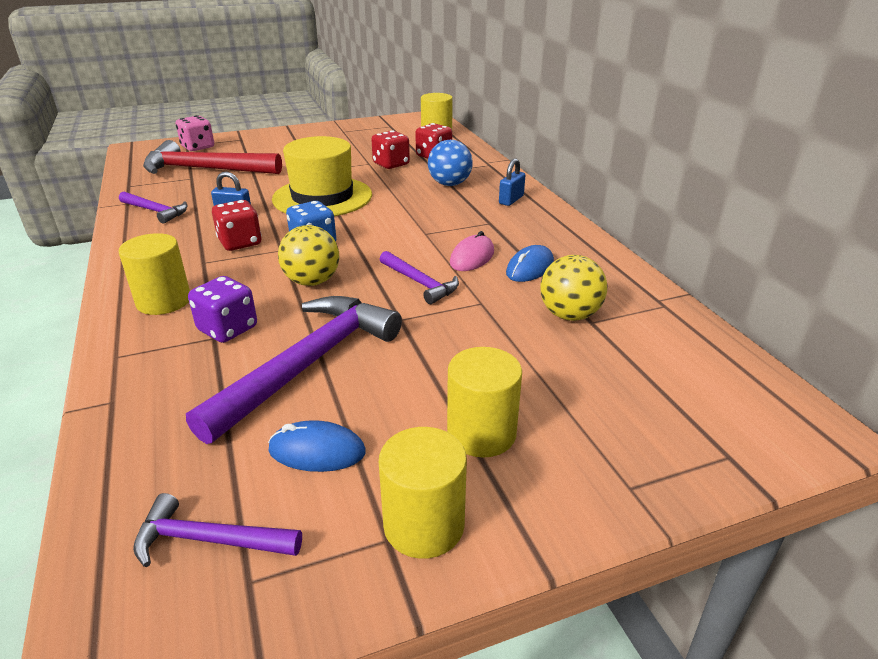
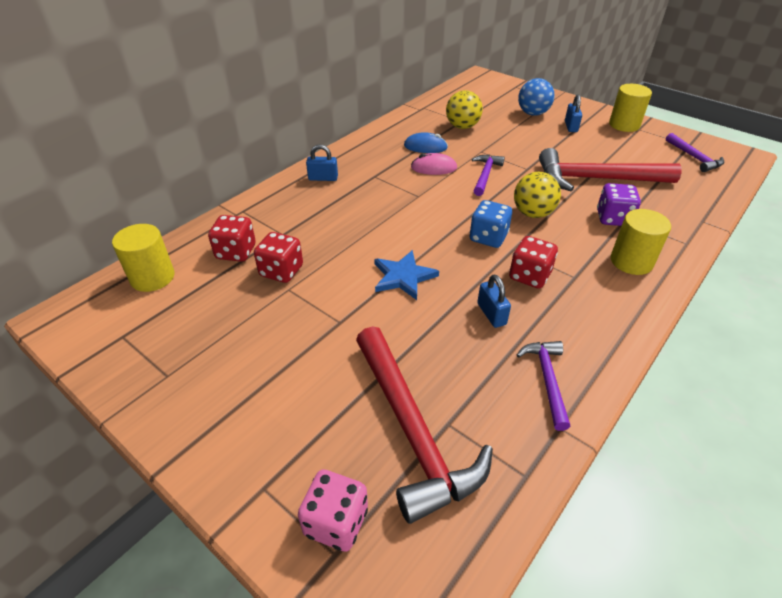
camera: 120 degrees left, 10 degrees up
(308, 364) = (596, 179): purple hammer -> red hammer
(317, 451) = (633, 154): blue mouse -> none
(322, 197) = (403, 277): yellow hat -> blue star
(449, 184) = (311, 216): blue ball -> blue ball (533, 113)
(481, 433) = (571, 126): yellow cylinder -> blue padlock

